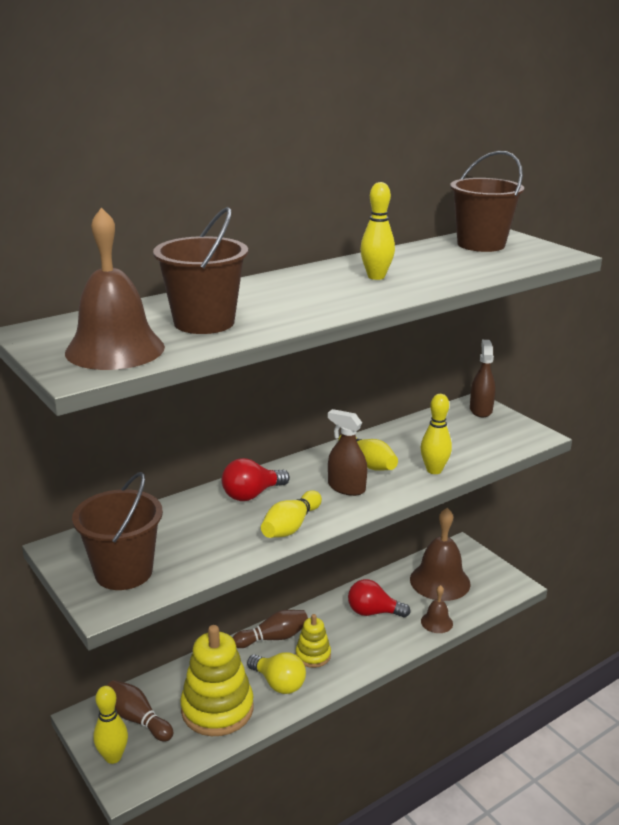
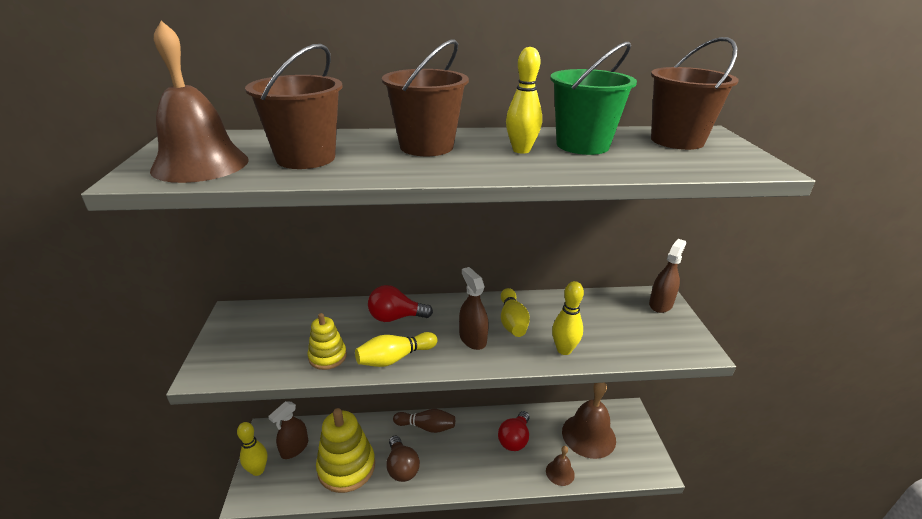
camera: 30 degrees right, 5 degrees up
(123, 572) = (245, 349): brown bucket -> brown bucket (426, 146)
(138, 719) = (294, 448): brown bowling pin -> brown spray bottle
(279, 683) = (401, 467): yellow light bulb -> brown light bulb
(313, 655) = (443, 455): yellow stacking toy -> yellow stacking toy (327, 356)
(373, 612) = (514, 439): red light bulb -> red light bulb turned 105 degrees counterclockwise
(417, 263) = (582, 145): none -> green bucket

